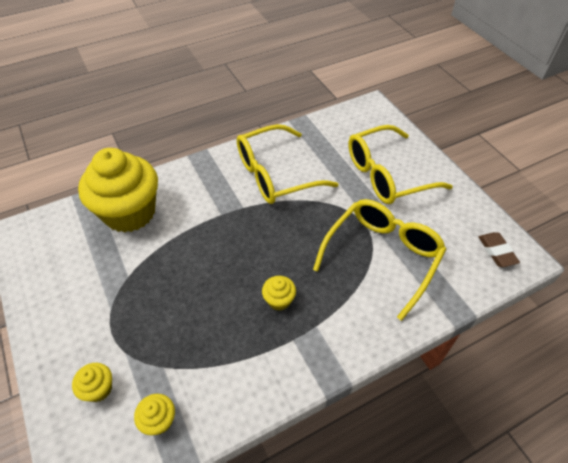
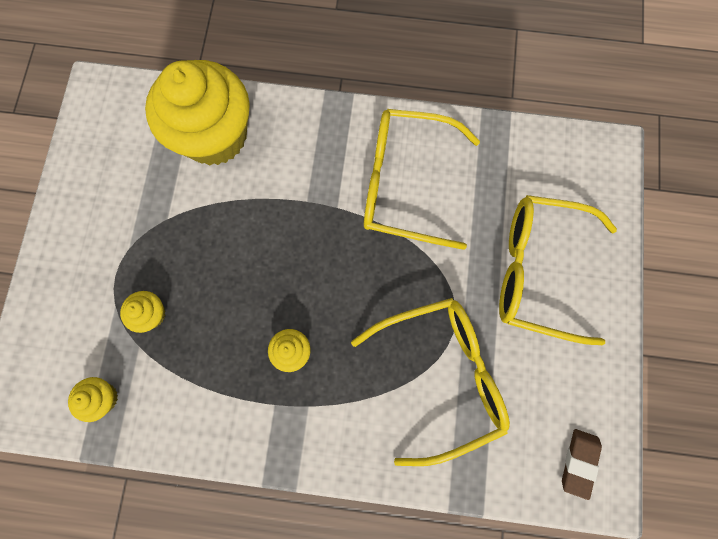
camera: 35 degrees right, 25 degrees up
(98, 389) = (72, 328): yellow cupcake -> yellow cupcake (151, 314)

